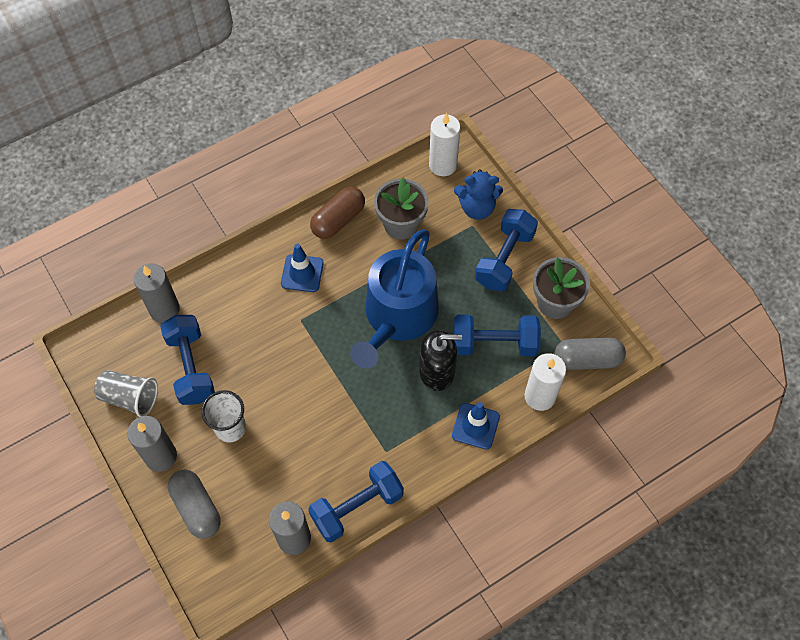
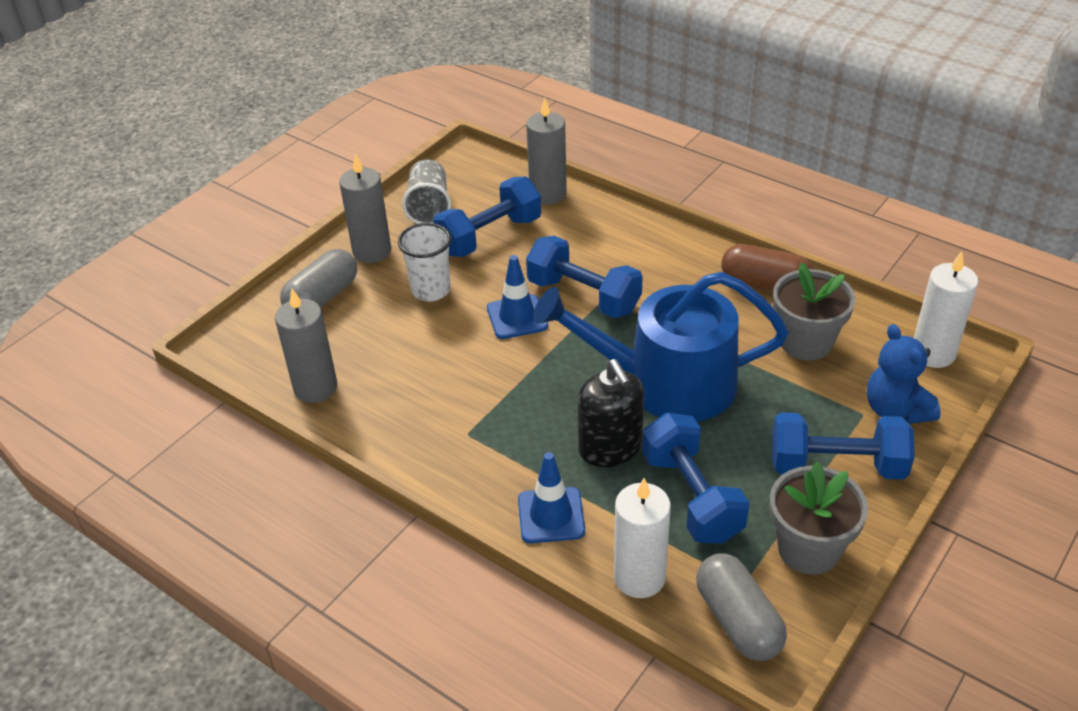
camera: 70 degrees right, 20 degrees down
(302, 273) = (667, 279): blue traffic cone -> blue traffic cone (517, 317)
(357, 507) = (378, 431): blue dumbbell -> blue dumbbell (583, 296)

